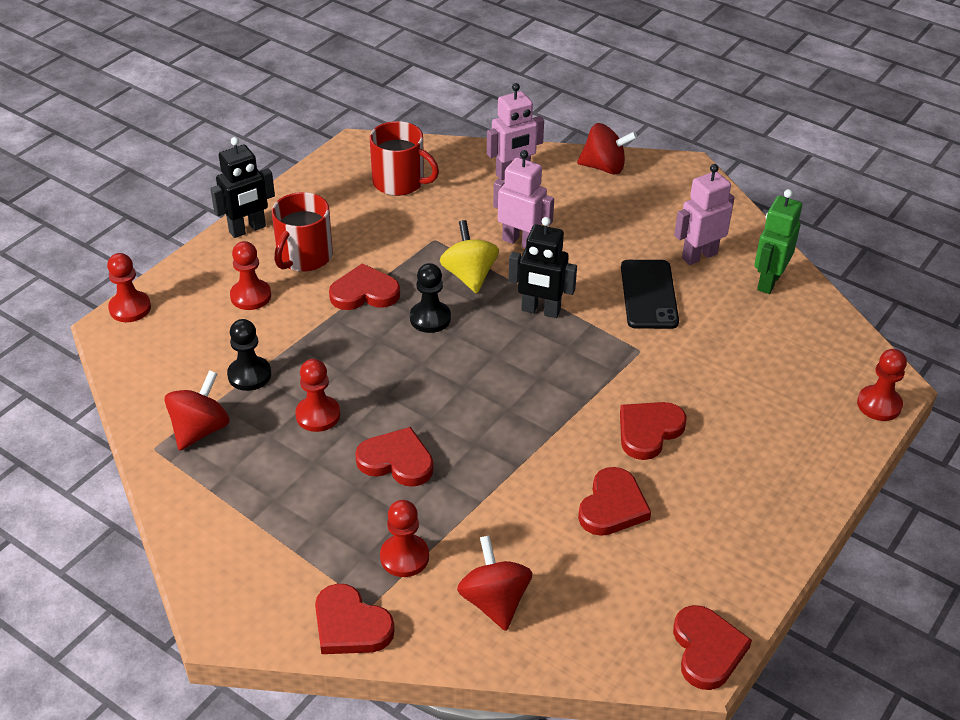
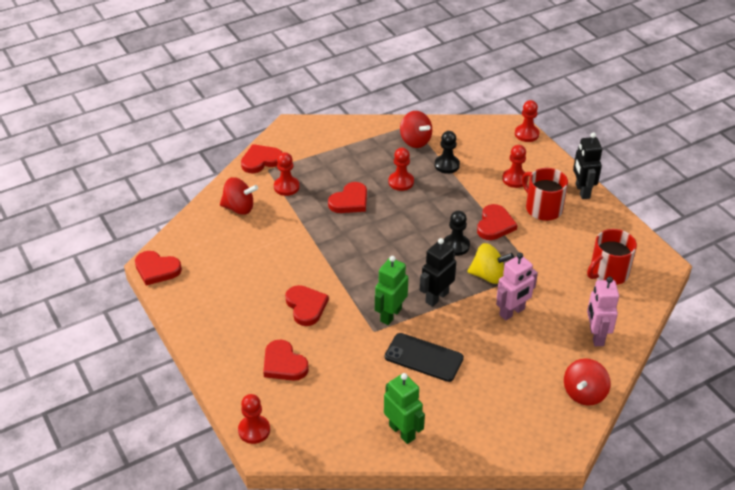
camera: 115 degrees right, 0 degrees up
(601, 343) = (390, 315): none -> green robot
(612, 506) = (264, 270): red heart -> red heart (284, 364)
(699, 256) = (450, 404): pink robot -> none

